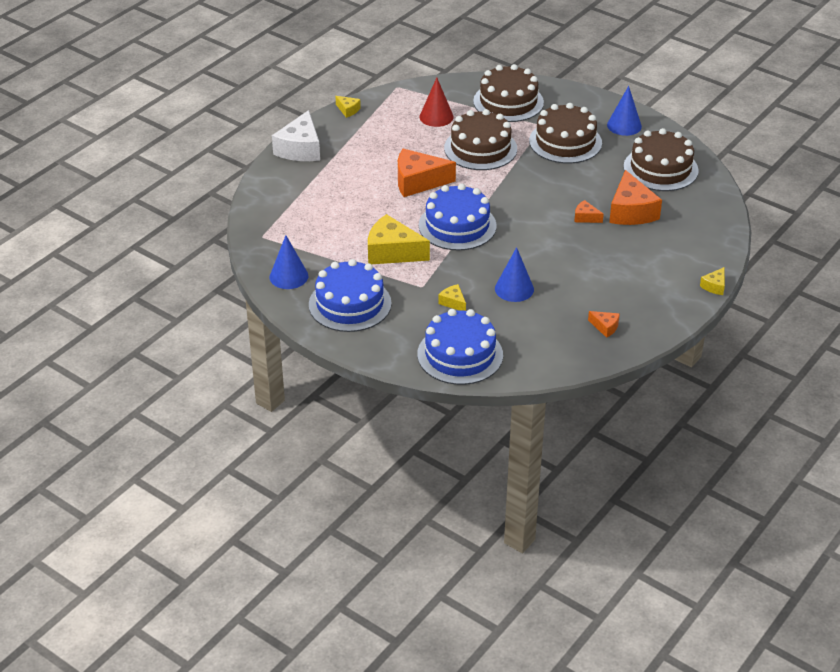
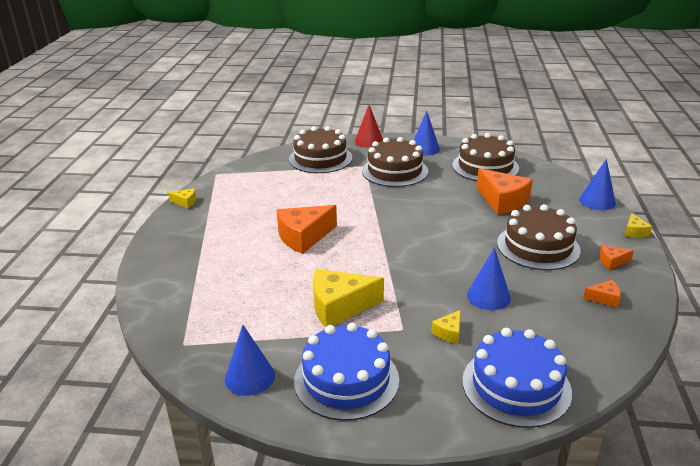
camera: 30 degrees left, 10 degrees down
(300, 149) = (162, 246): white cheese -> none
(436, 117) = (271, 184): red cone -> red cone (369, 141)
(453, 302) = (449, 332): yellow cheese -> yellow cheese turned 75 degrees counterclockwise
(457, 226) = (377, 260): blue cake -> none
(480, 148) = (332, 195): brown cake -> brown cake (538, 246)
(585, 217) = (475, 217): orange cheese -> orange cheese (612, 262)
(722, 245) = (597, 201): none -> blue cone

